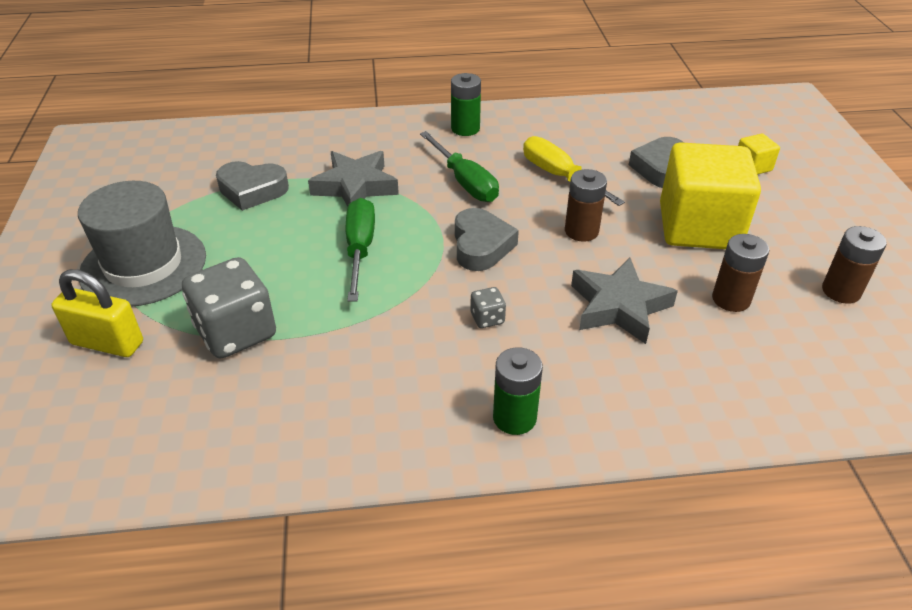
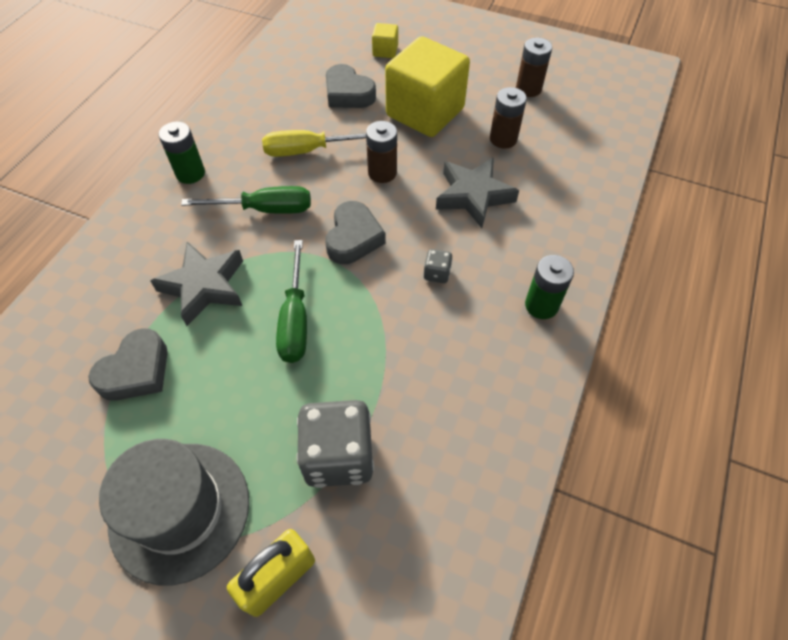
camera: 60 degrees left, 15 degrees up
(360, 249) = (295, 319): green screwdriver -> green screwdriver turned 120 degrees counterclockwise
(481, 246) = (353, 238): grey heart -> grey heart turned 75 degrees clockwise

